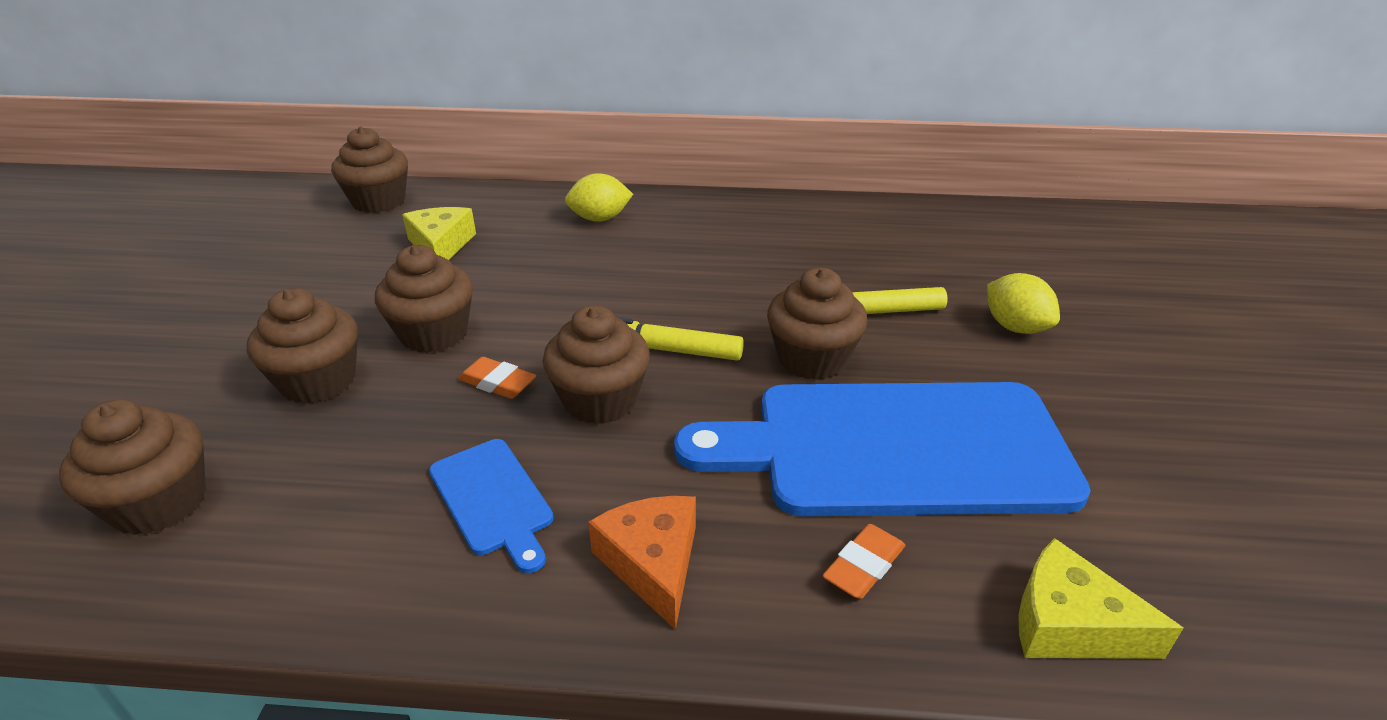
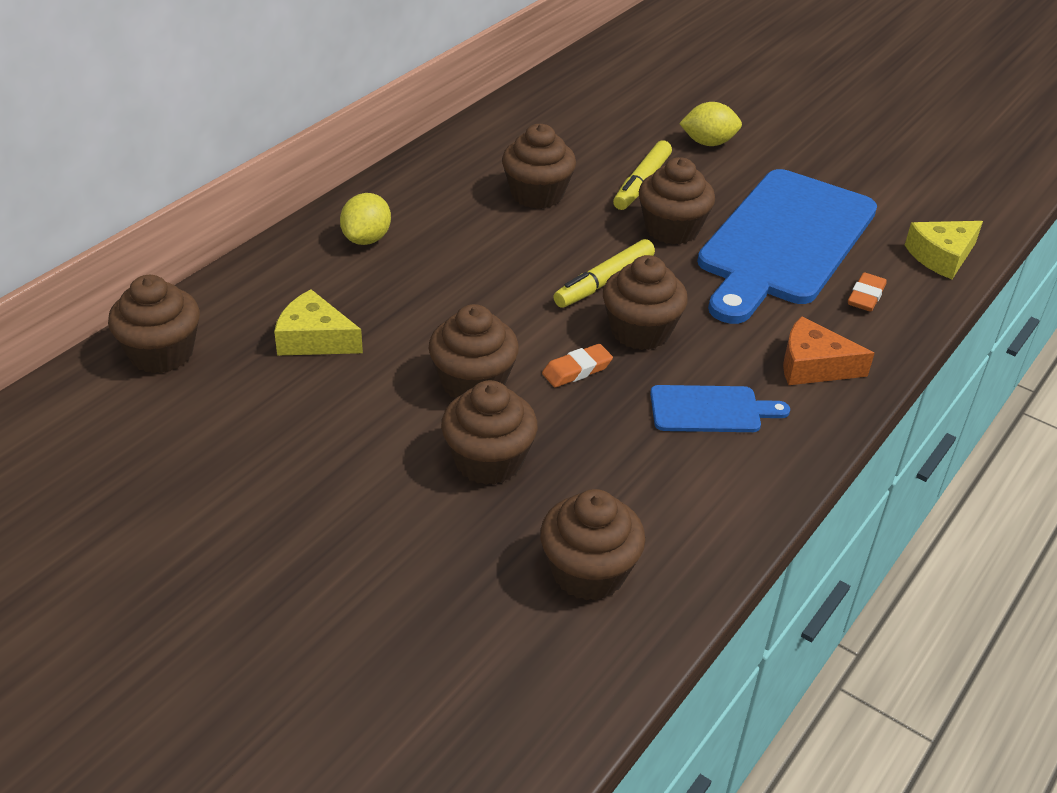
camera: 60 degrees left, 5 degrees up
(767, 266) = (537, 194): none -> brown cupcake
(864, 566) = (866, 296): orange eraser -> orange eraser turned 45 degrees clockwise

